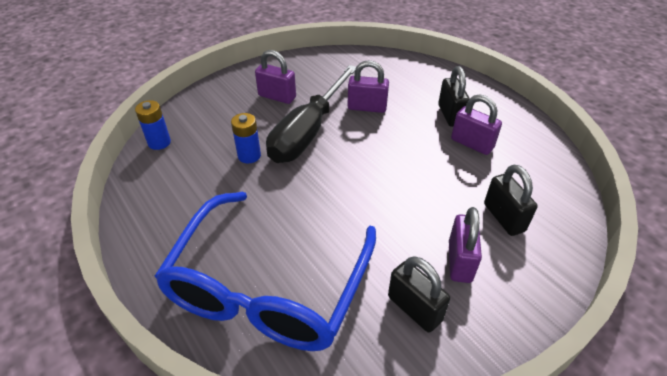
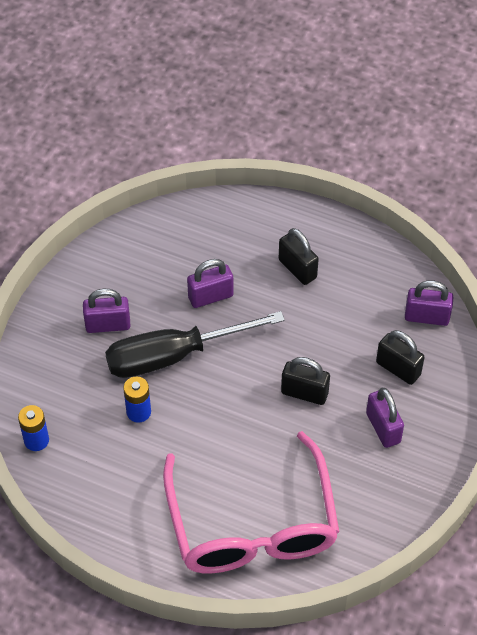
camera: 30 degrees left, 10 degrees up
(267, 289) = (253, 526): blue glasses -> pink glasses
(308, 131) = (174, 356): black screwdriver -> black screwdriver turned 75 degrees clockwise
(414, 309) = (370, 484): black padlock -> black padlock (304, 393)
(472, 144) = (335, 297): purple padlock -> purple padlock (426, 317)

